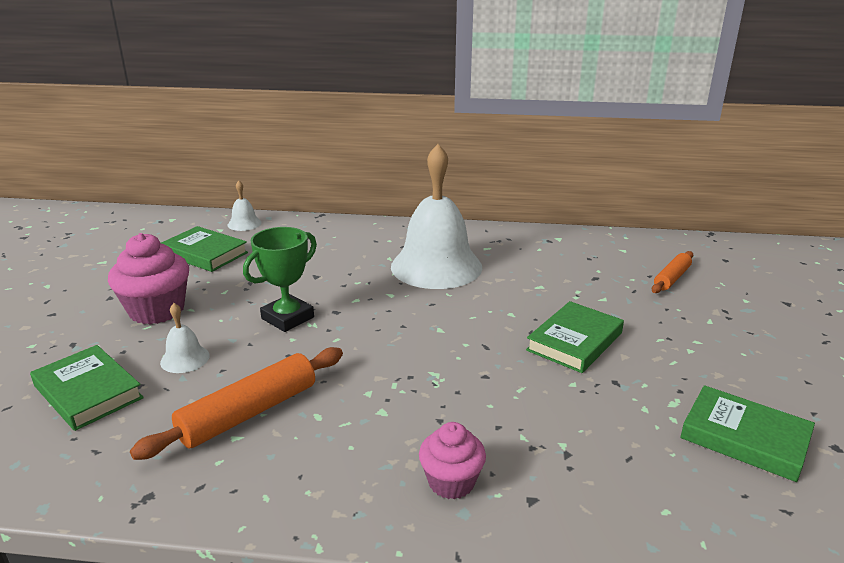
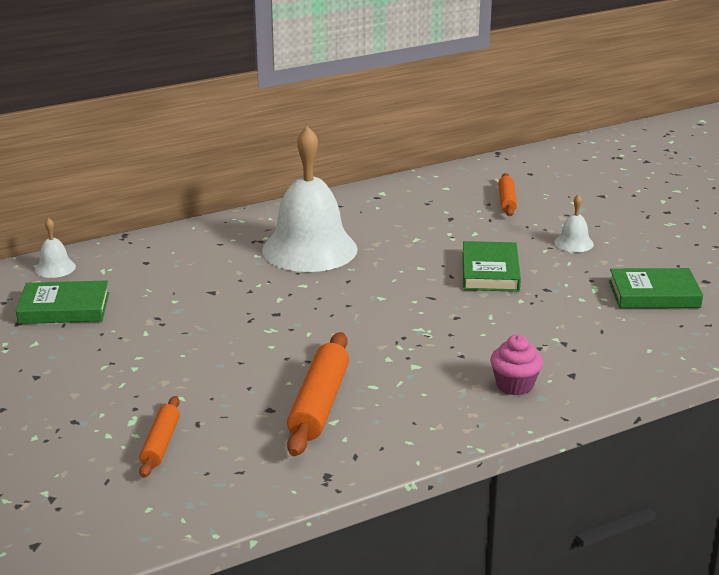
camera: 35 degrees left, 0 degrees up
(88, 392) = (160, 444): green book -> orange rolling pin
(157, 310) = (107, 369): pink cupcake -> none
(185, 359) = (203, 392): white bell -> white bell (573, 243)
(287, 318) = (242, 332): green trophy -> none

